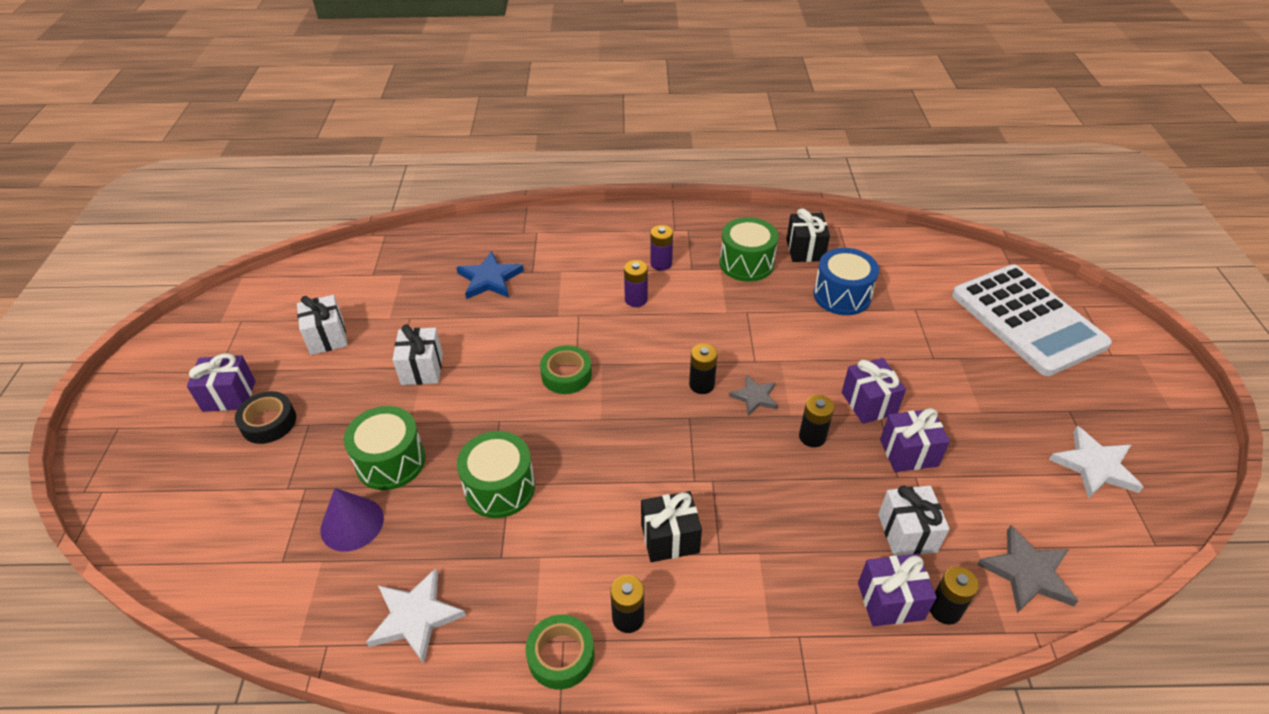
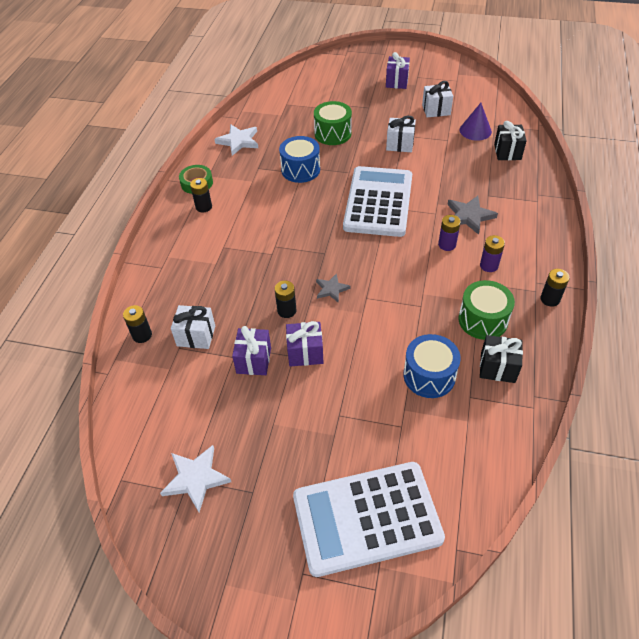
camera: 105 degrees right, 5 degrees up
(268, 422) = (373, 95): black tape -> none
(352, 524) = (298, 122): purple cone -> purple cone (475, 130)
(489, 279) = (482, 174): blue star -> none
(500, 488) = (300, 170): green drum -> blue drum
(566, 375) = (378, 202): green tape -> white calculator
(670, 538) = (241, 229): black gift -> black gift (507, 152)
(701, 385) = (351, 264): black battery -> black battery (550, 299)
(890, 601) = (159, 312): purple gift -> none
(1027, 573) = (141, 388): grey star -> grey star (469, 216)

